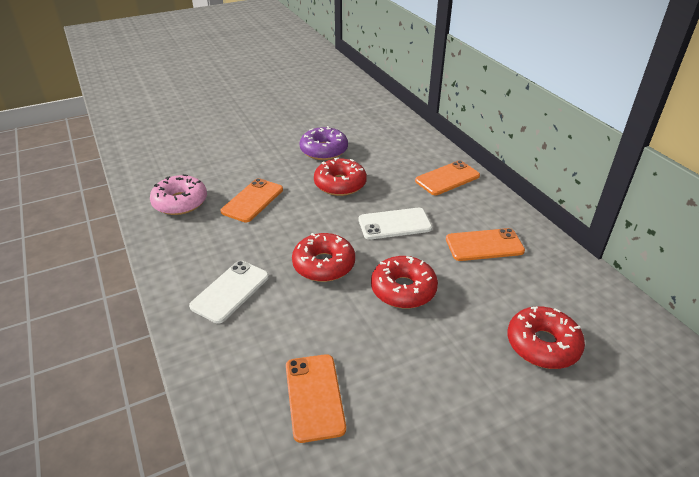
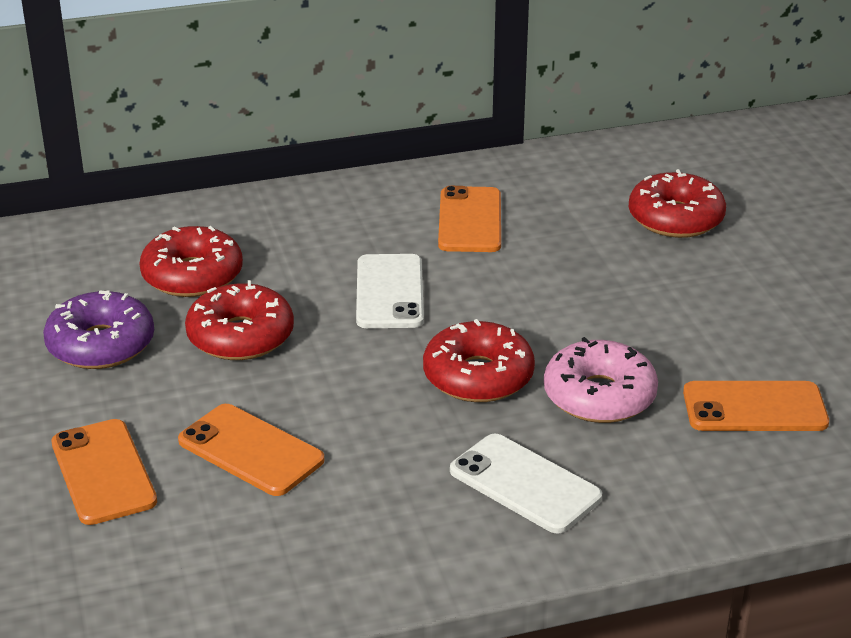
camera: 80 degrees left, 5 degrees down
(180, 202) = (213, 558): pink donut -> pink donut (599, 396)
(403, 289) = (554, 306): red donut -> red donut (192, 275)
(447, 178) = (276, 220): orange phone -> orange phone (103, 472)

